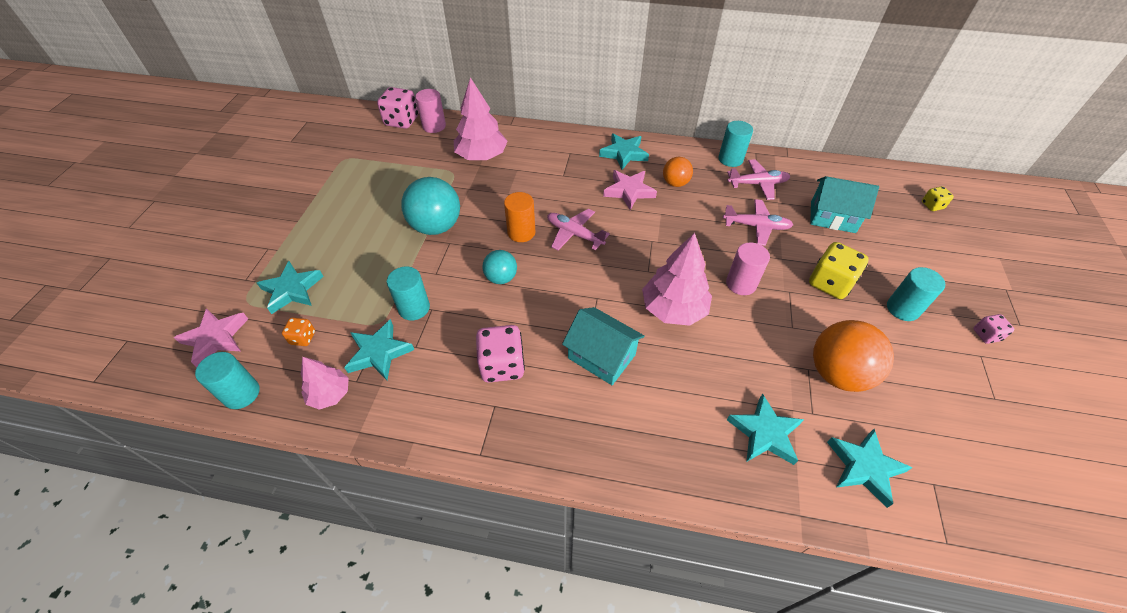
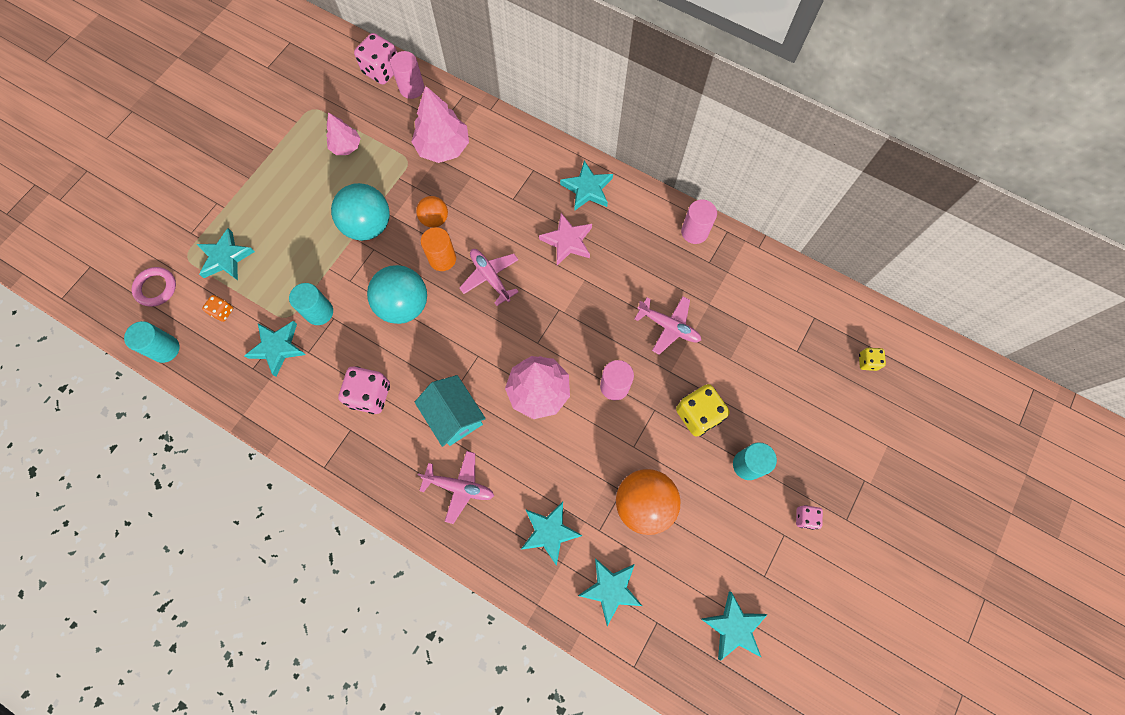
camera: 20 degrees right, 20 degrees up
(216, 338) = (156, 288): pink star -> pink ring
(330, 394) = (229, 373): pink tree -> pink tree (346, 147)
(501, 278) = (404, 305): turquoise ball -> turquoise ball, size x1.77
(675, 183) = (619, 245): orange ball -> orange ball (435, 219)
(730, 159) = (694, 232): turquoise cylinder -> pink cylinder
(758, 184) = (703, 274): pink plane -> pink plane (460, 487)
(832, 217) = (753, 341): turquoise house -> none
(1008, 458) = (733, 627): none -> turquoise star

